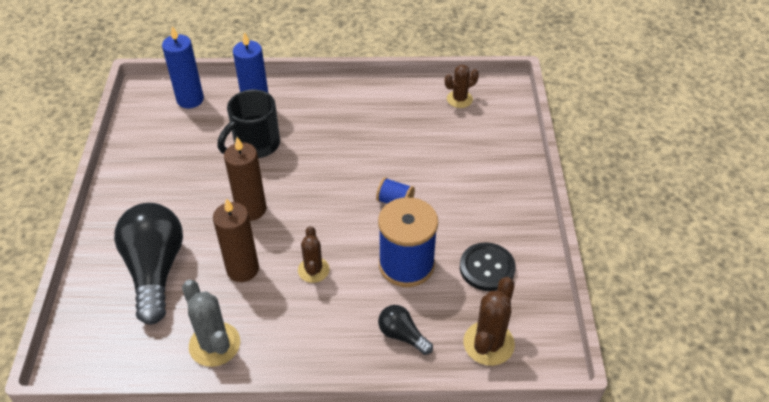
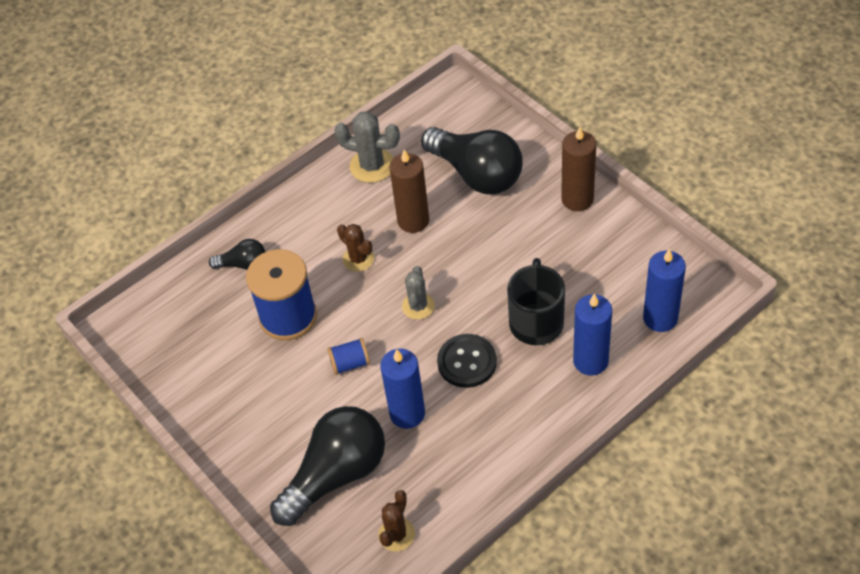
camera: 145 degrees right, 5 degrees up
(251, 209) = (465, 266): brown candle -> brown candle (577, 199)
(312, 206) = (418, 306): none -> grey cactus
(390, 149) = (407, 413): none -> blue candle
(466, 147) = (336, 475): none -> black light bulb
(487, 268) = (218, 362): black button -> black button (467, 362)
(488, 343) = (172, 304): brown cactus -> none

